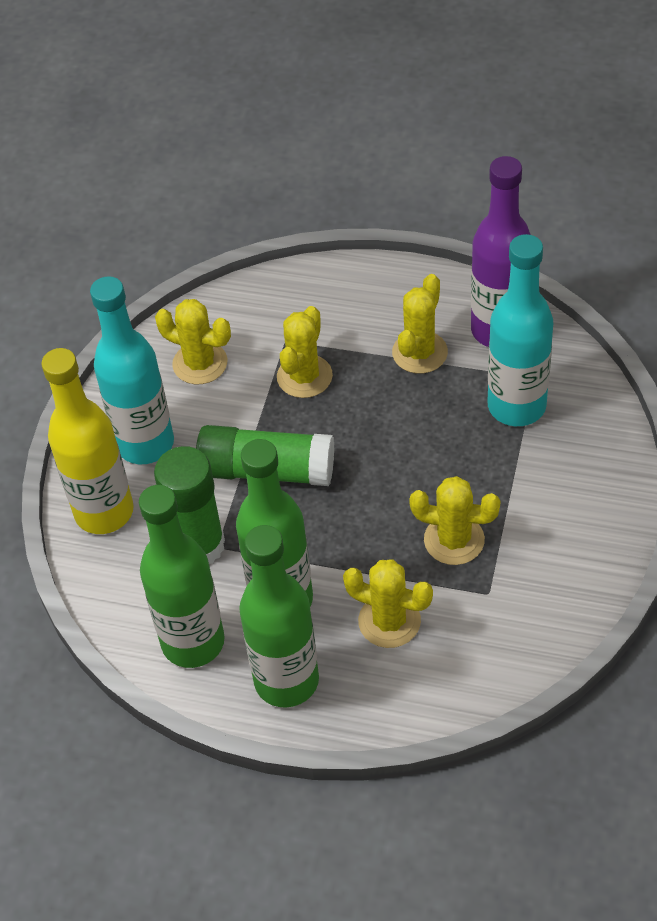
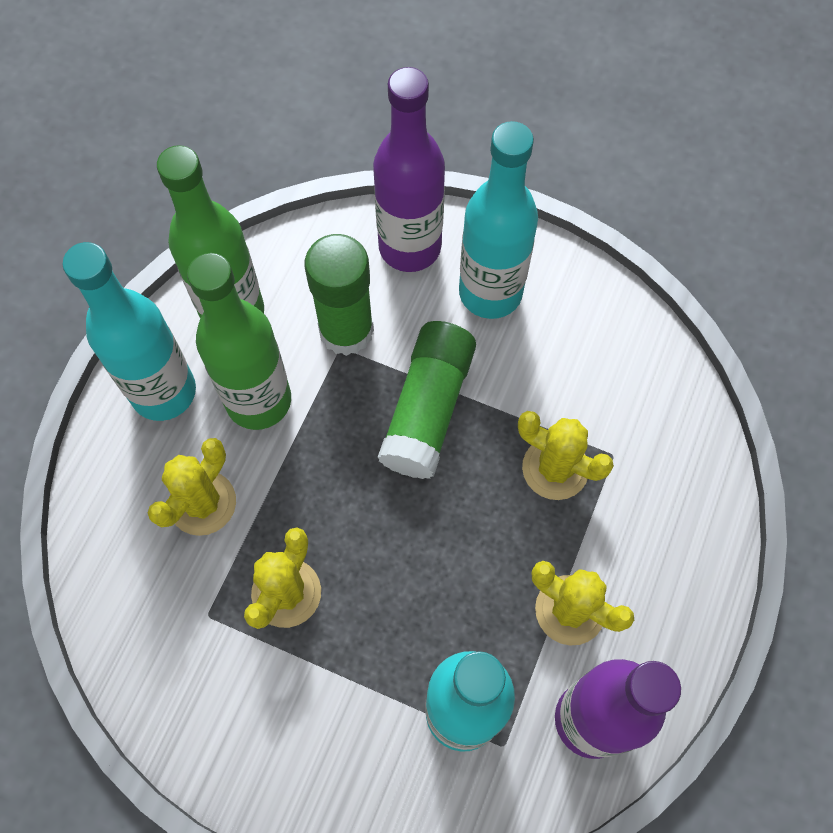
camera: 95 degrees right, 15 degrees up
(104, 512) = (410, 247): yellow bottle -> purple bottle
(200, 363) = (594, 358): yellow cactus -> none
(286, 681) = (163, 392): green bottle -> turquoise bottle

